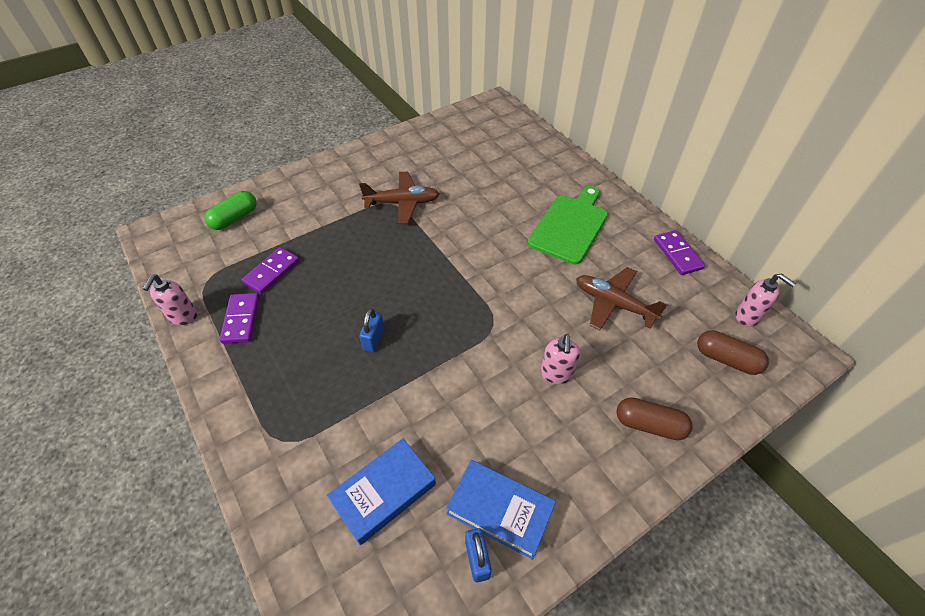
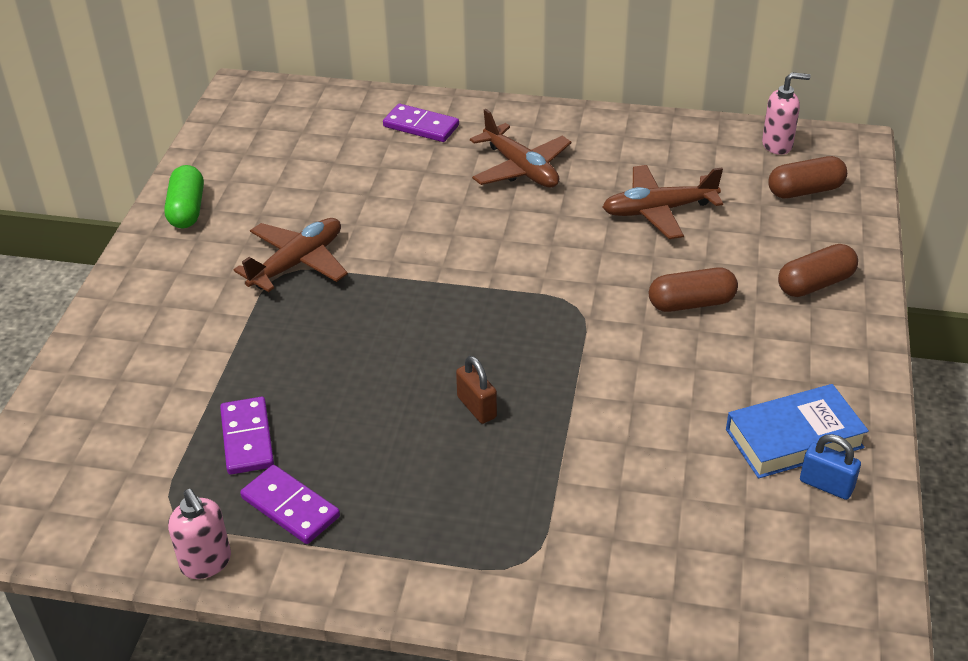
camera: 45 degrees left, 10 degrees down
(234, 218) = (90, 424): green capsule -> green capsule (187, 210)
(374, 339) = (477, 407): blue padlock -> brown padlock
(383, 492) = (684, 511): blue book -> none
(556, 374) = (691, 303): pink soap dispenser -> brown capsule
(570, 226) = (521, 168): green cutting board -> brown plane
(677, 254) = (655, 130): purple domino -> purple domino (421, 126)

